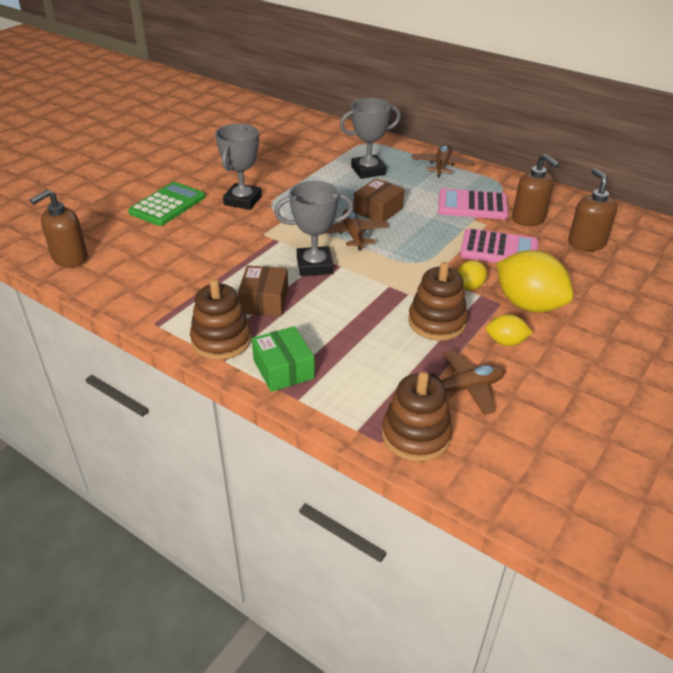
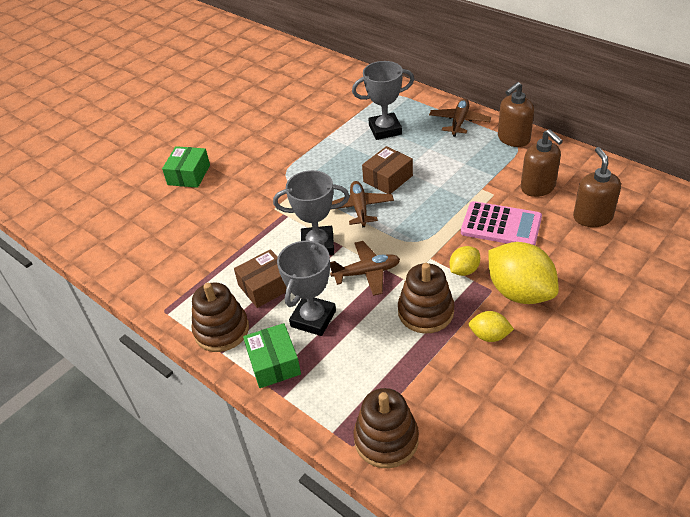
camera: 10 degrees right, 5 degrees up
(69, 258) = (95, 237): brown soap dispenser -> brown soap dispenser (513, 139)
(167, 205) = (189, 175): green calculator -> green box
(243, 200) = (259, 168): grey trophy -> grey trophy (313, 319)
(264, 301) = (265, 286): brown box -> brown box turned 45 degrees clockwise
(465, 388) = (441, 388): brown plane -> brown plane (366, 273)
(472, 205) = (483, 171): pink calculator -> none

